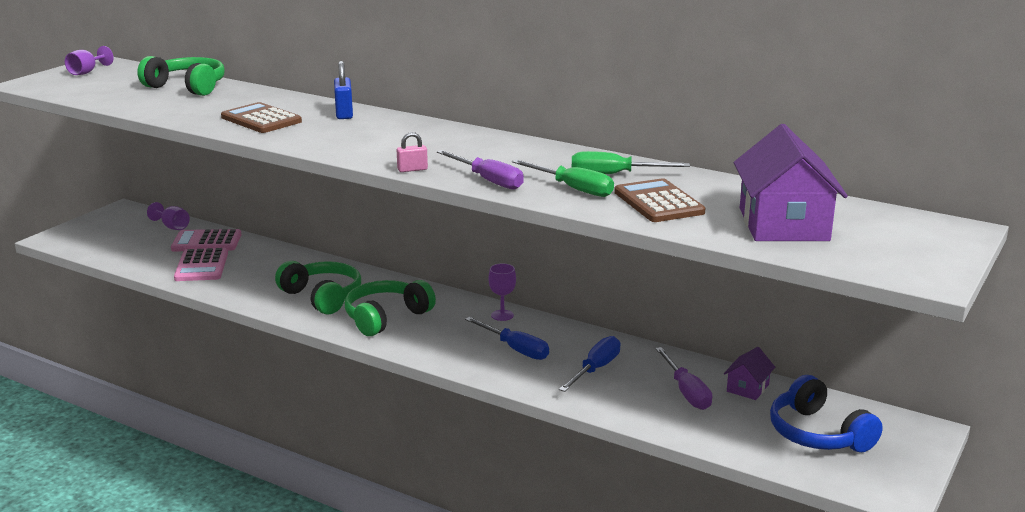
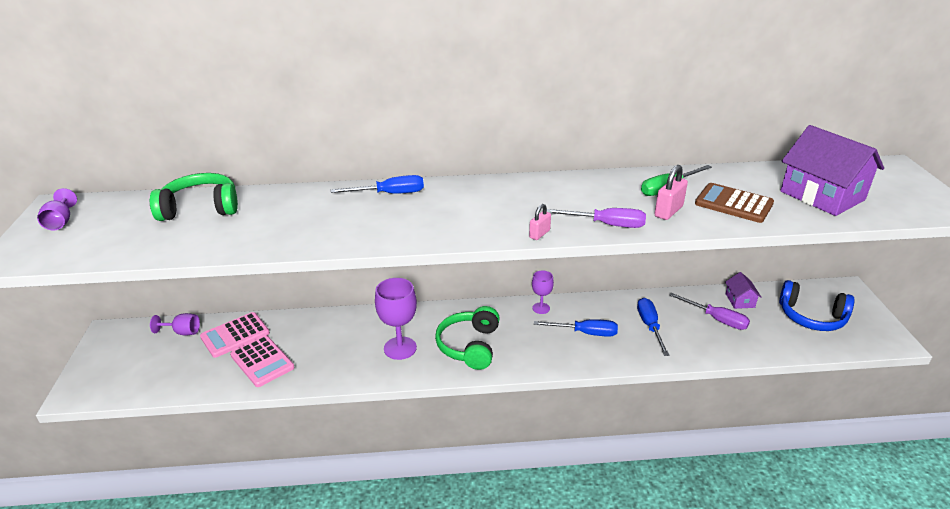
camera: 35 degrees left, 10 degrees up
(261, 119) = (332, 223): brown calculator -> none
(322, 297) = (400, 348): green headphones -> purple goblet
(344, 113) = (390, 194): blue padlock -> blue screwdriver
(573, 189) = (668, 211): green screwdriver -> pink padlock

